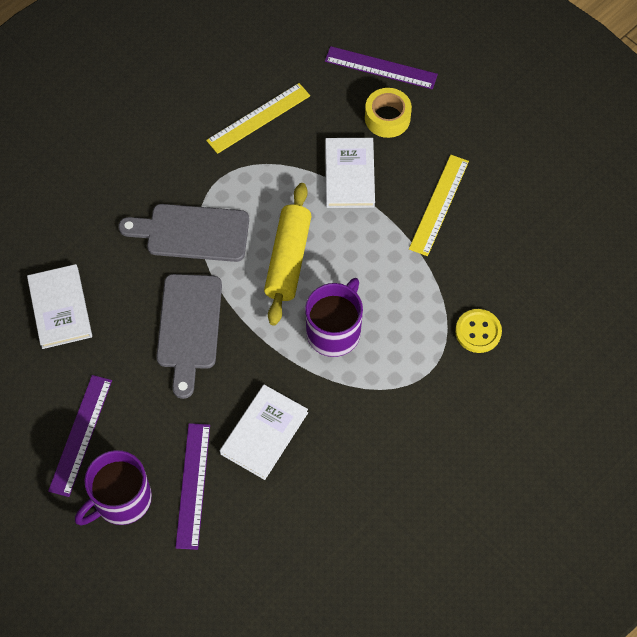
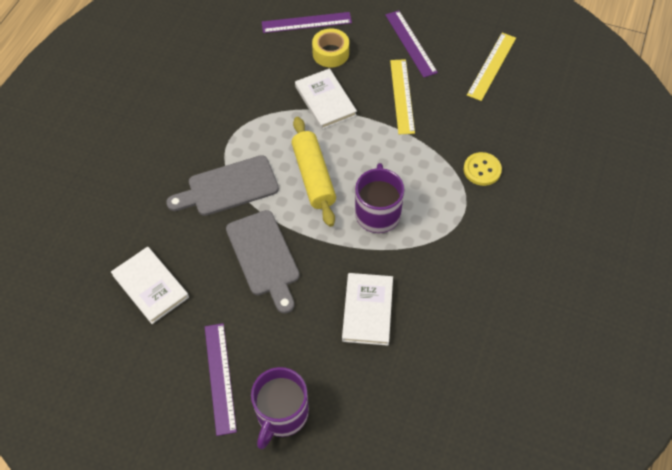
camera: 25 degrees left, 5 degrees down
(193, 485) = (334, 375): purple ruler -> purple ruler (410, 43)
(258, 118) = (235, 88): yellow ruler -> yellow ruler (492, 66)

